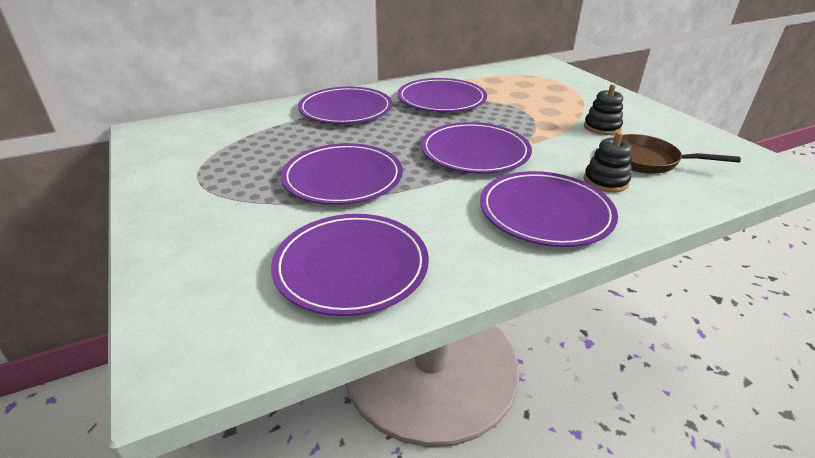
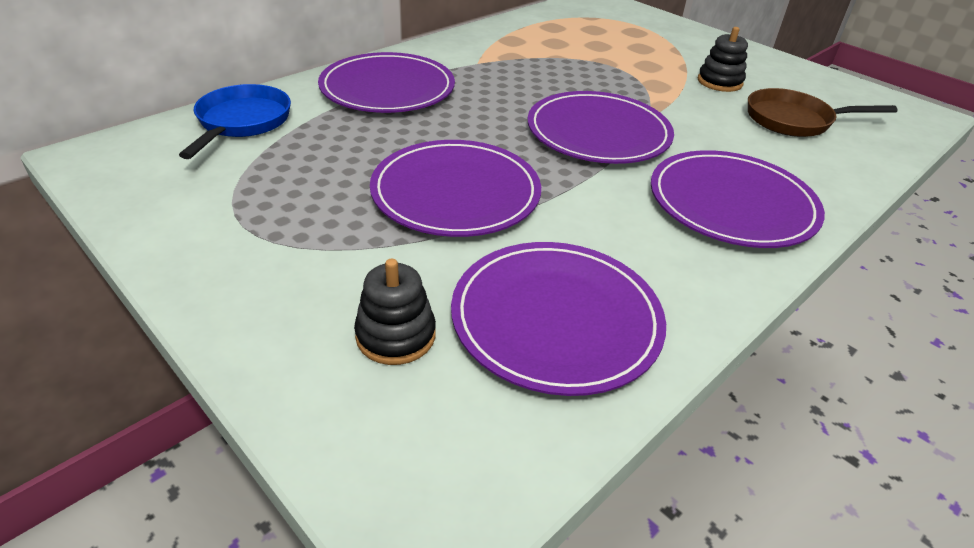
camera: 20 degrees left, 5 degrees up
(240, 121) = (242, 122): none -> blue pan
(441, 99) = (506, 61): purple plate -> none
(605, 181) = (768, 153): black stacking toy -> black stacking toy (396, 335)

